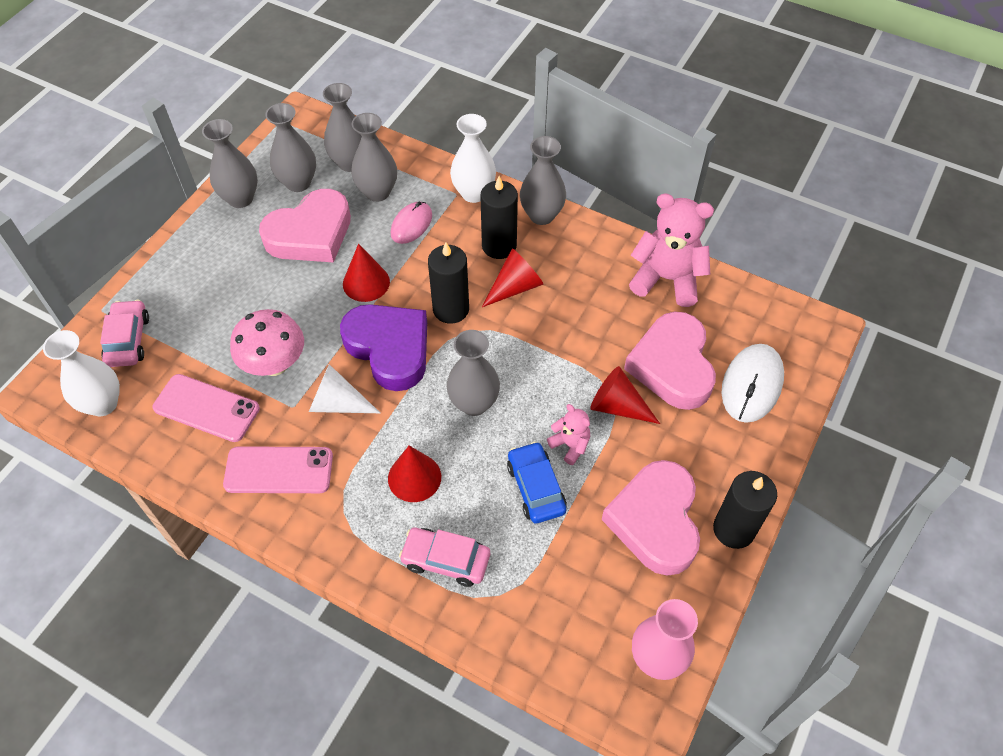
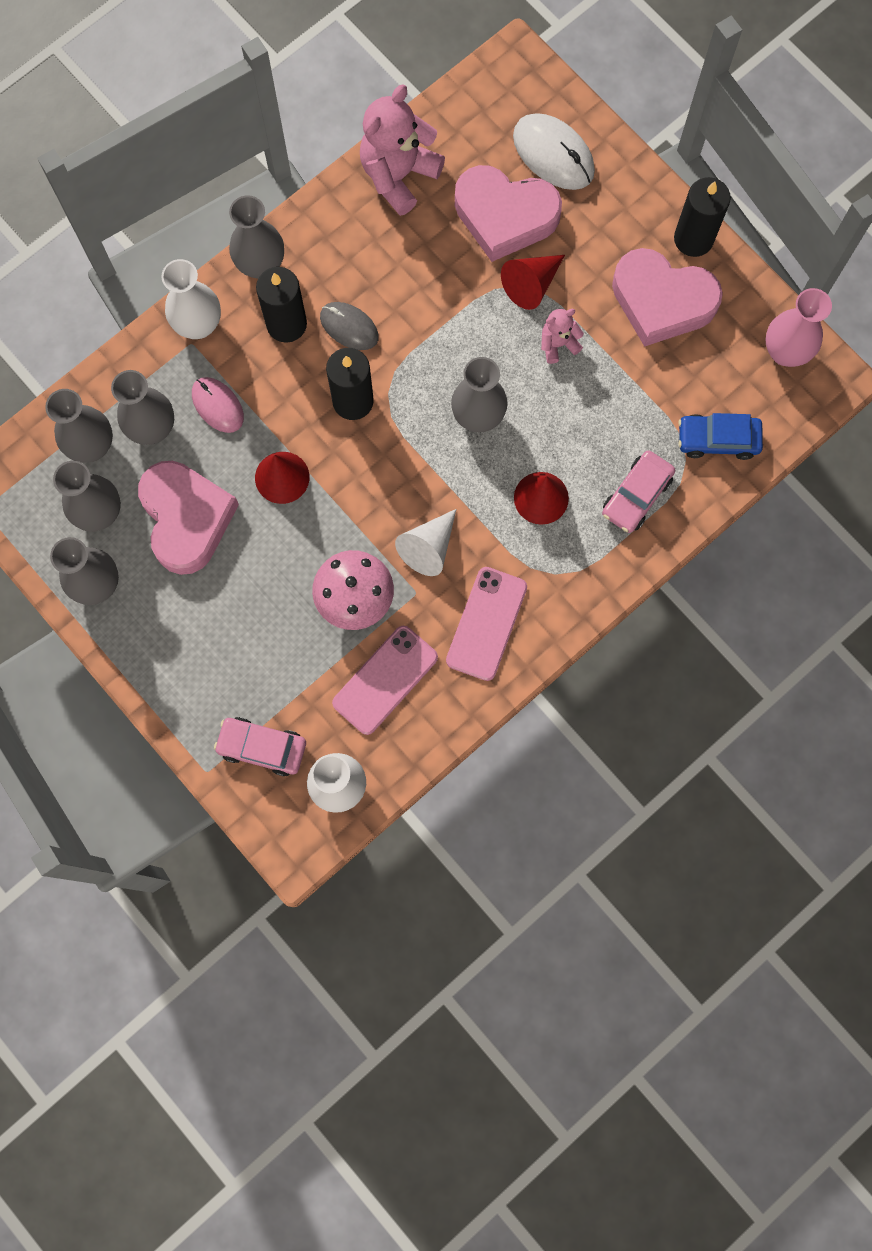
camera: 70 degrees left, 20 degrees up
(389, 348) = (380, 478): purple heart -> none
(515, 287) = (349, 327): red cone -> grey mouse
(536, 487) = (592, 391): blue car -> blue car (717, 440)

